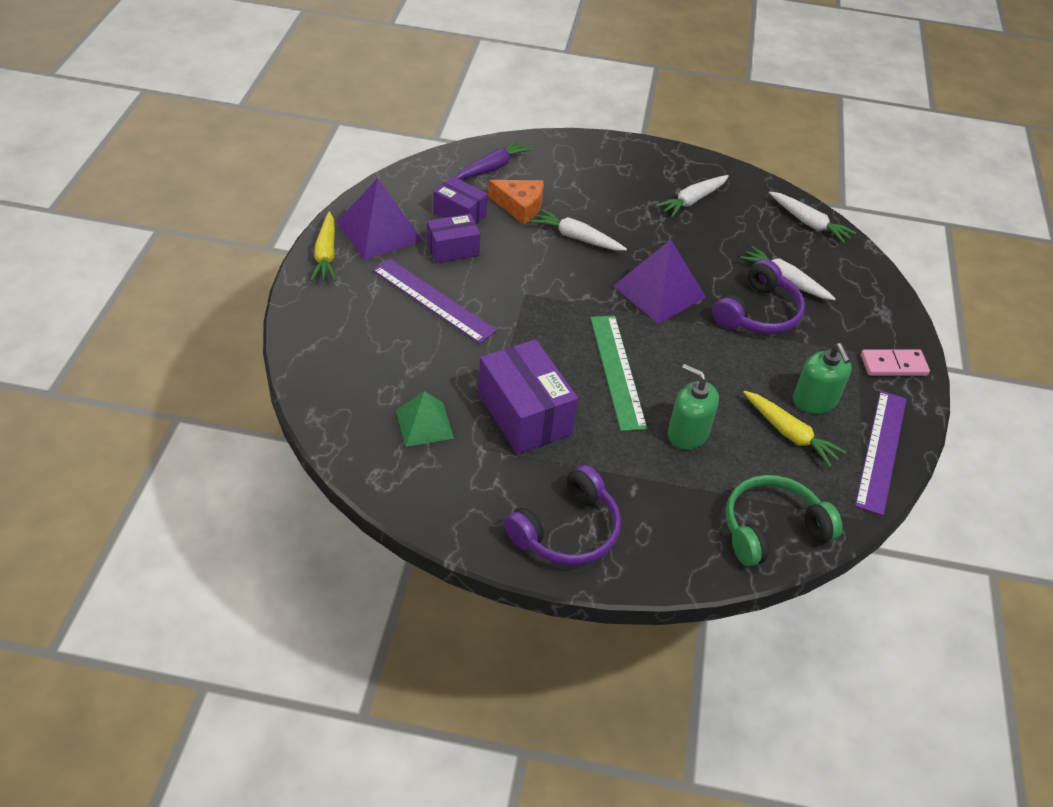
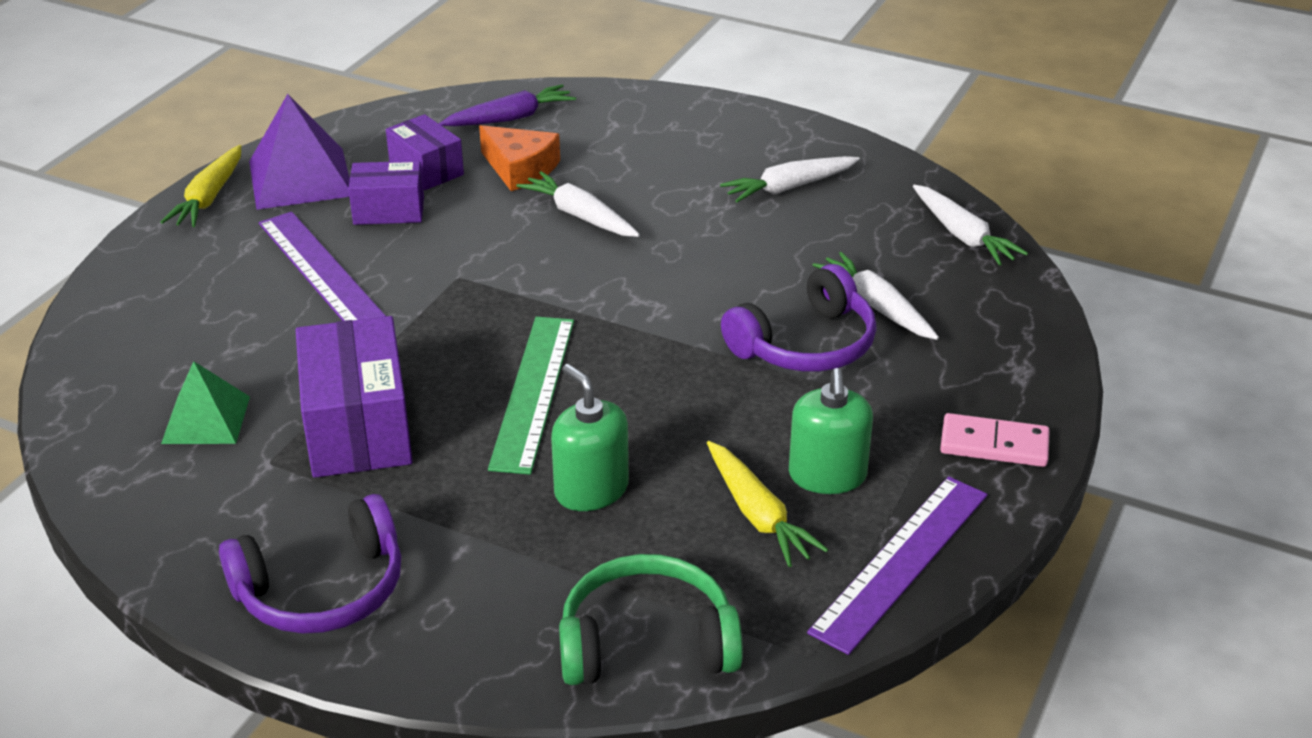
camera: 20 degrees right, 10 degrees down
(659, 291) = (663, 297): purple pyramid -> none

